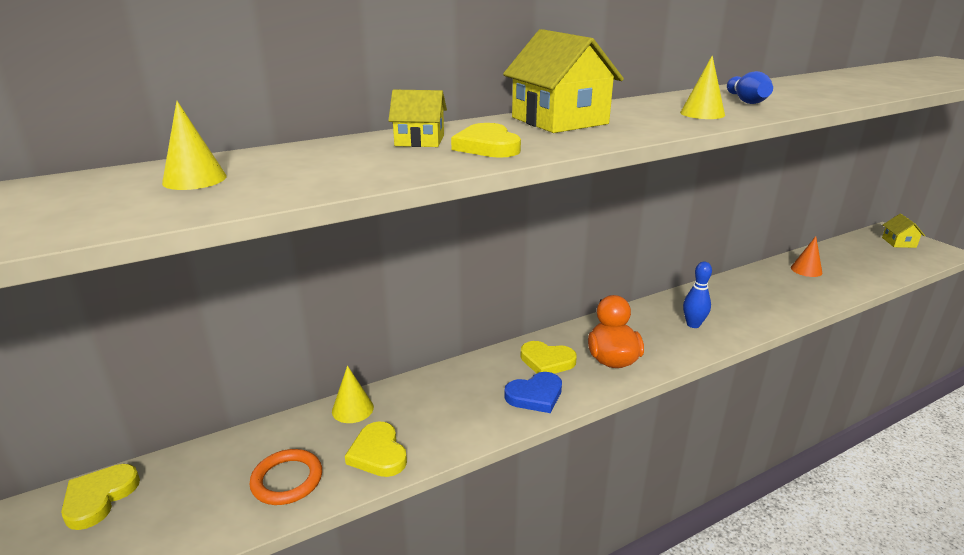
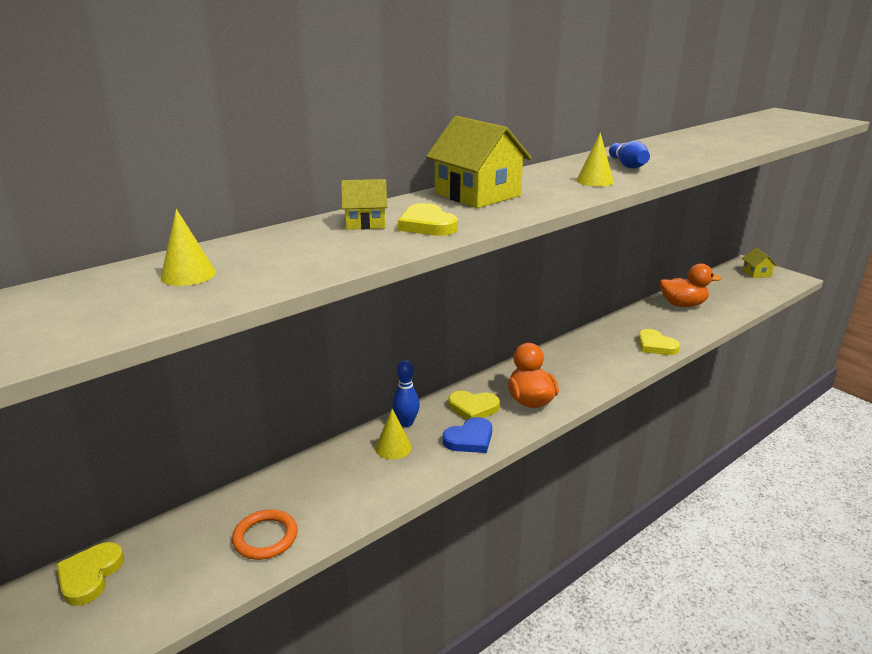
camera: 10 degrees left, 0 degrees up
(352, 409) = (307, 469): yellow cone -> yellow cone (393, 447)
(378, 453) = (342, 505): yellow heart -> yellow heart (656, 345)
(693, 324) = (594, 362): blue bowling pin -> blue bowling pin (406, 423)
(806, 270) = (682, 304): orange cone -> orange duck

